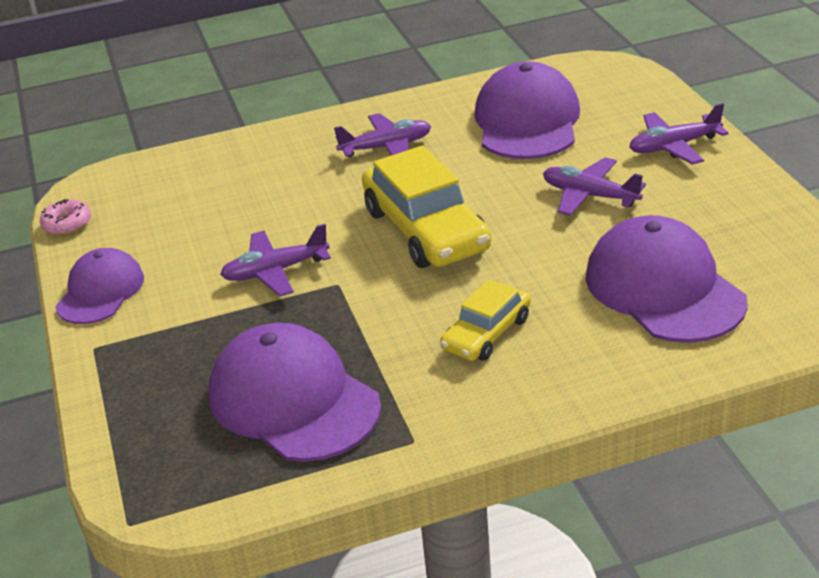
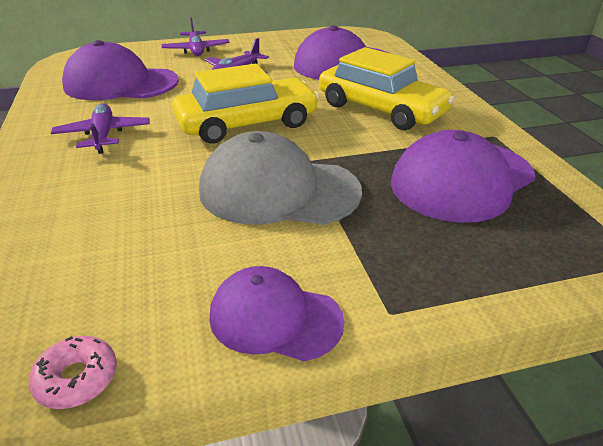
camera: 90 degrees left, 0 degrees up
(275, 271) = (278, 190): purple plane -> grey cap
(486, 333) = (381, 109): yellow car -> yellow car, size x1.76

